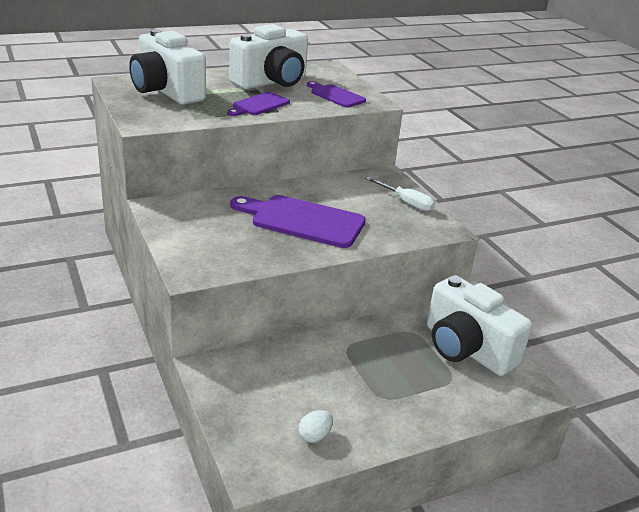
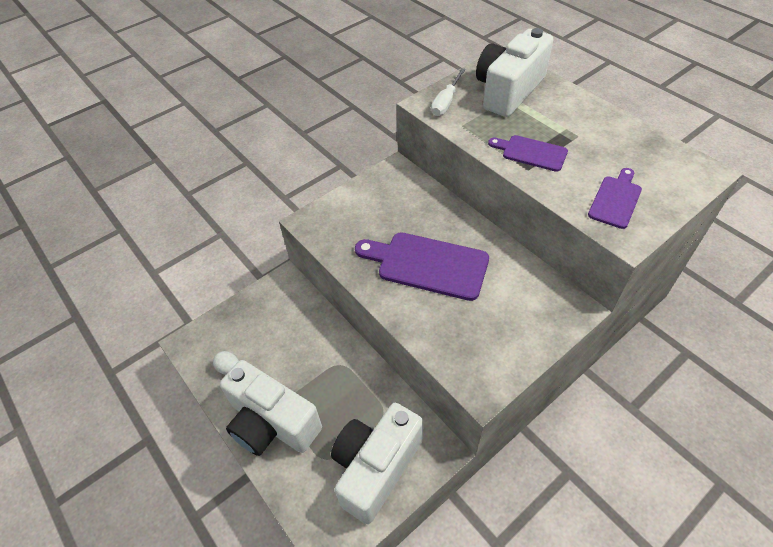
camera: 80 degrees right, 20 degrees up
(272, 82) = (603, 143): white camera -> white camera (272, 423)
(303, 221) = (427, 265): purple cutting board -> purple cutting board turned 75 degrees counterclockwise
(406, 202) = (520, 340): white screwdriver -> white screwdriver (446, 102)

